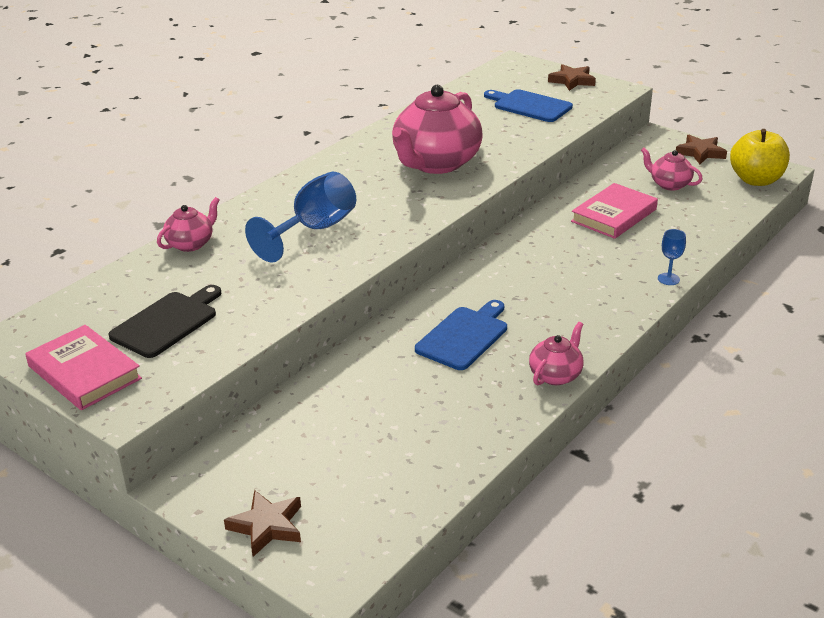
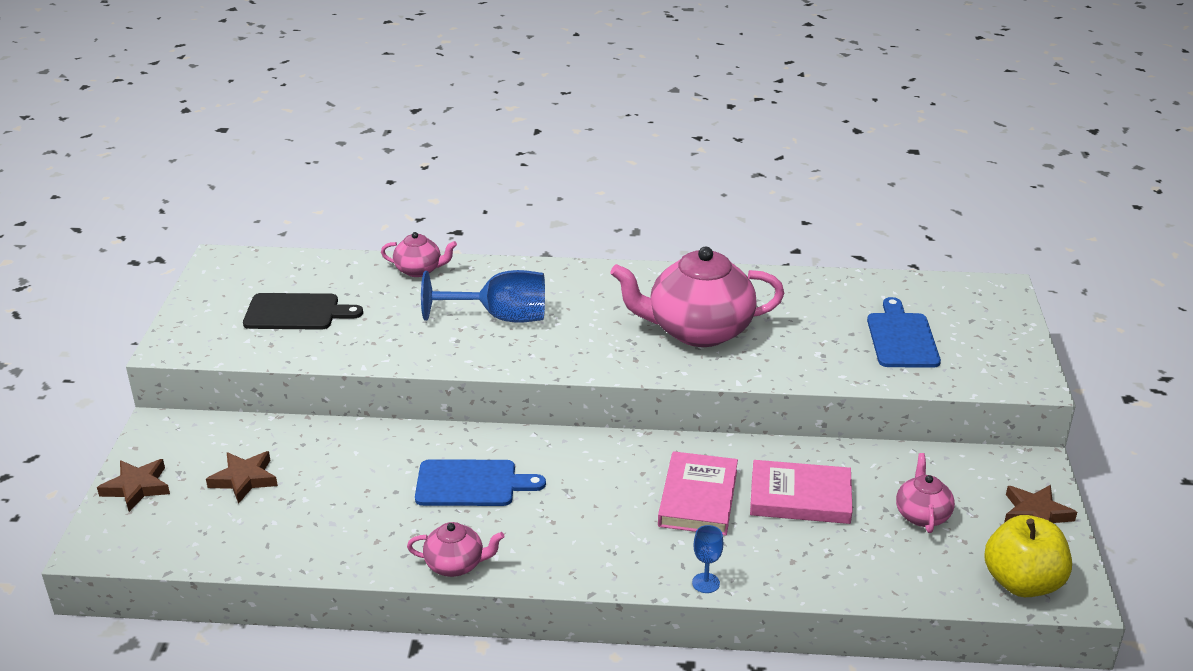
camera: 55 degrees right, 0 degrees up
(84, 372) = (204, 309): pink book -> pink book (698, 498)
(572, 81) = (1006, 343): brown star -> brown star (244, 479)

